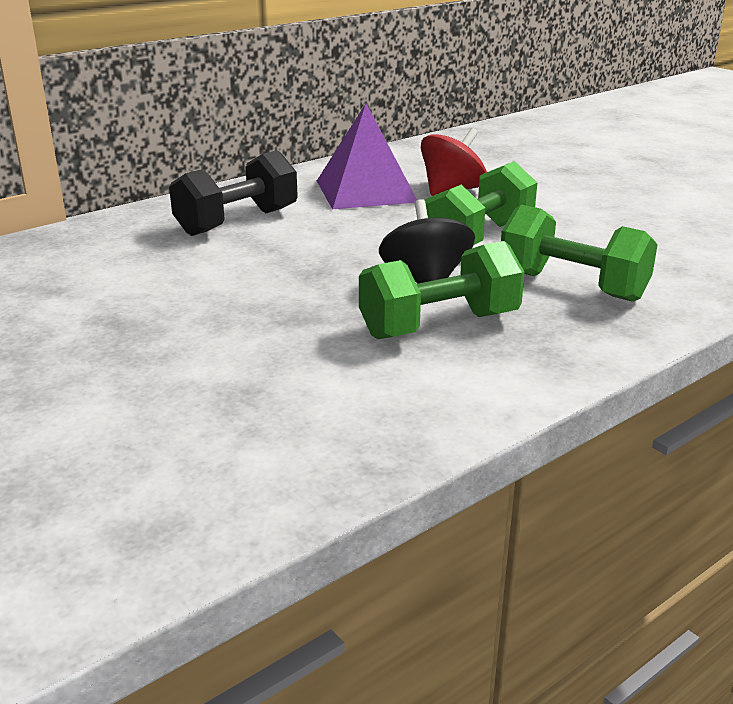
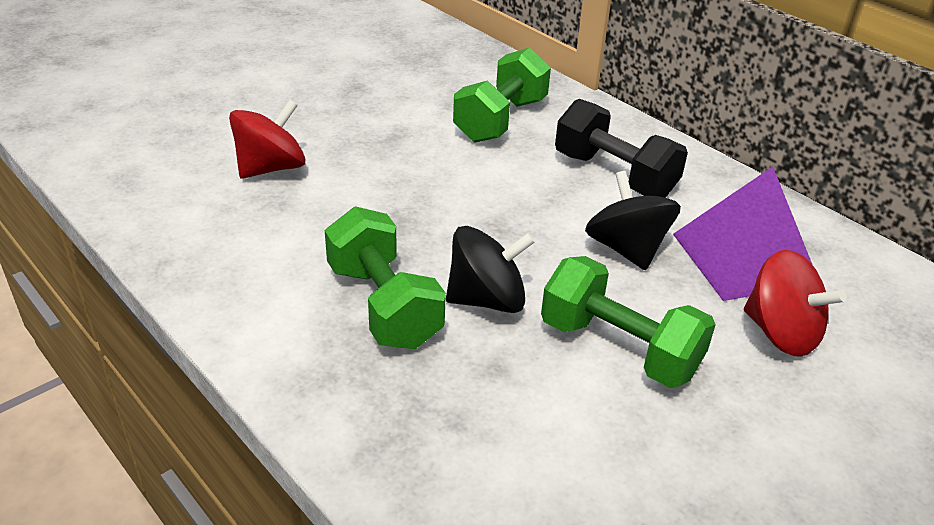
camera: 85 degrees right, 10 degrees up
(160, 402) = (271, 168): none -> red spinning top
(352, 226) = (626, 249): none -> black spinning top
(572, 286) = (484, 418): green dumbbell -> green dumbbell (500, 120)

